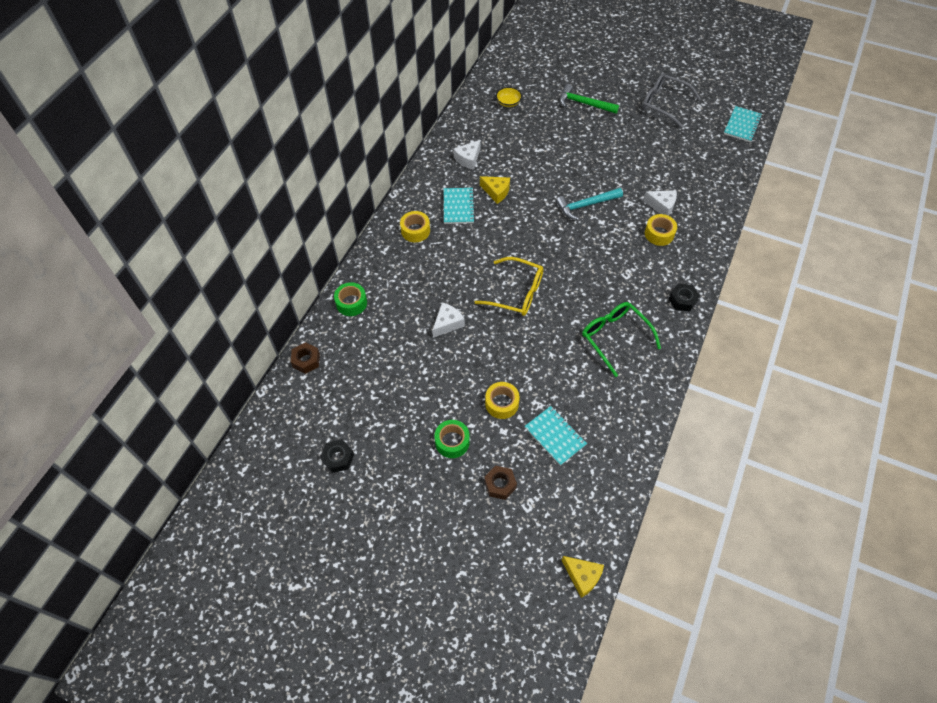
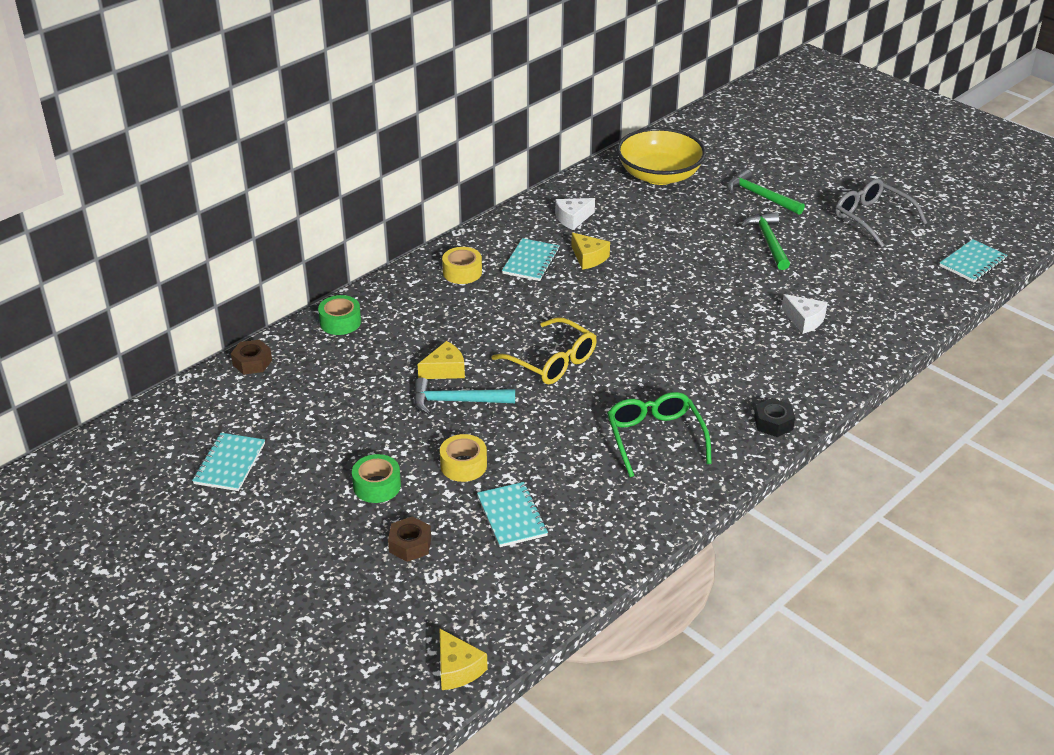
camera: 20 degrees right, 20 degrees down
(338, 458) = (229, 464): black nut -> turquoise notebook
(447, 323) = (445, 370): white cheese -> yellow cheese
(508, 102) = (659, 175): yellow bowl -> yellow bowl, size x2.46
(586, 205) = (699, 296): turquoise hammer -> turquoise hammer (457, 401)
(608, 143) = (768, 241): none -> green hammer
(659, 234) = (782, 348): yellow tape -> none

